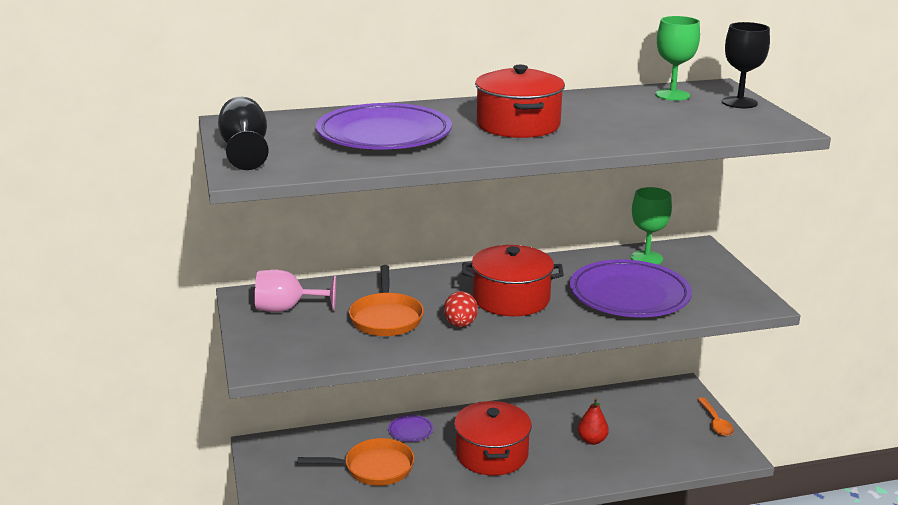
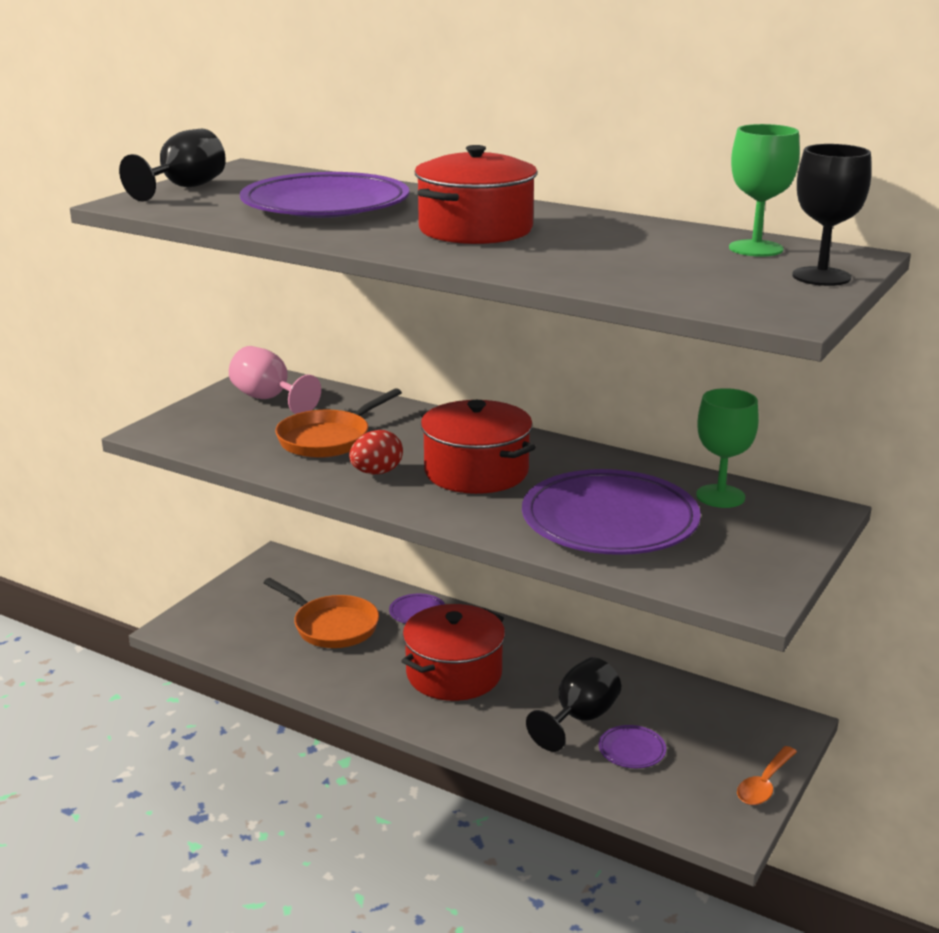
camera: 45 degrees right, 0 degrees up
(592, 440) = (579, 719): red pear -> black goblet
(640, 441) = (632, 750): none -> purple plate

